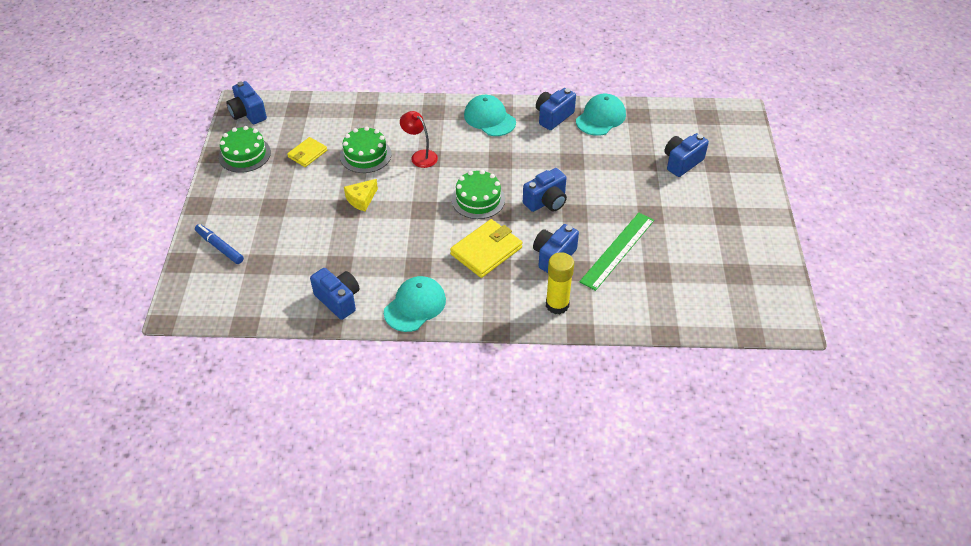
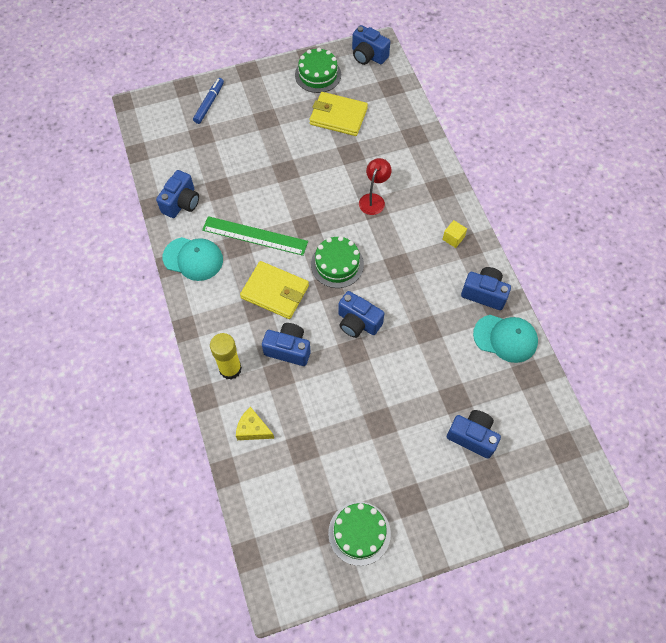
camera: 70 degrees right, 15 degrees up
(248, 114) = (368, 56): blue camera -> blue camera turned 90 degrees counterclockwise
(307, 154) = (338, 116): yellow wallet -> yellow wallet, size x1.66
(361, 199) = (299, 176): yellow cheese -> yellow cheese (253, 429)
(365, 155) = (356, 158): green cake -> green cake (359, 533)
(489, 118) = (453, 238): turquoise cap -> yellow cube
(617, 250) = (317, 403): green ruler -> green ruler (255, 235)

